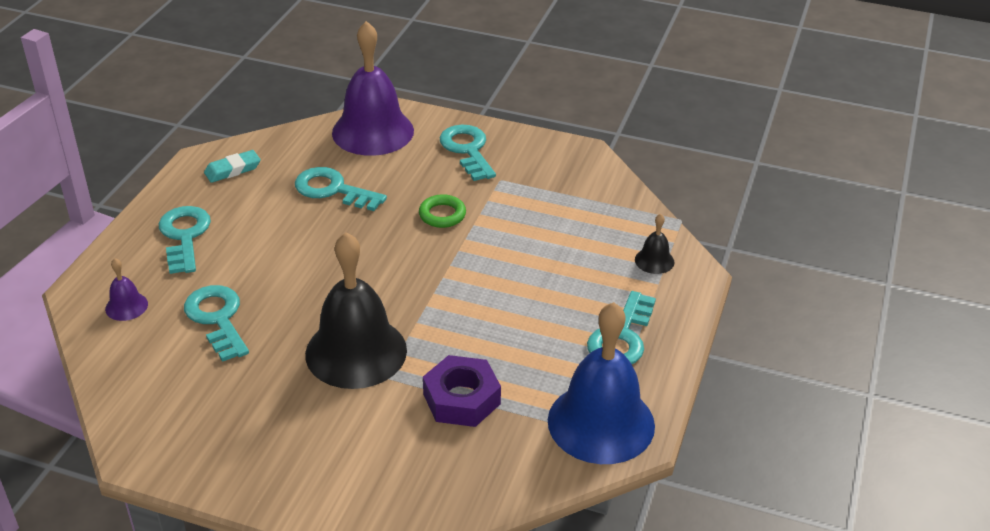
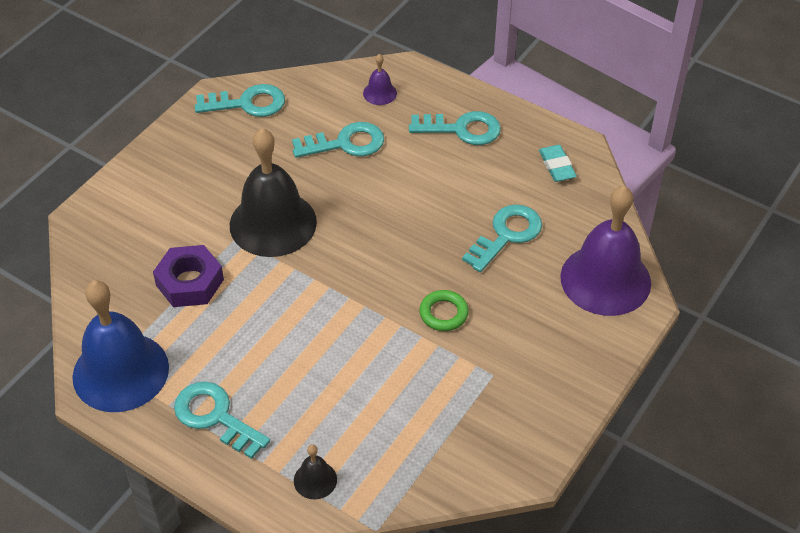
camera: 105 degrees right, 10 degrees up
(467, 150) = (554, 356): turquoise key -> turquoise key (247, 103)

